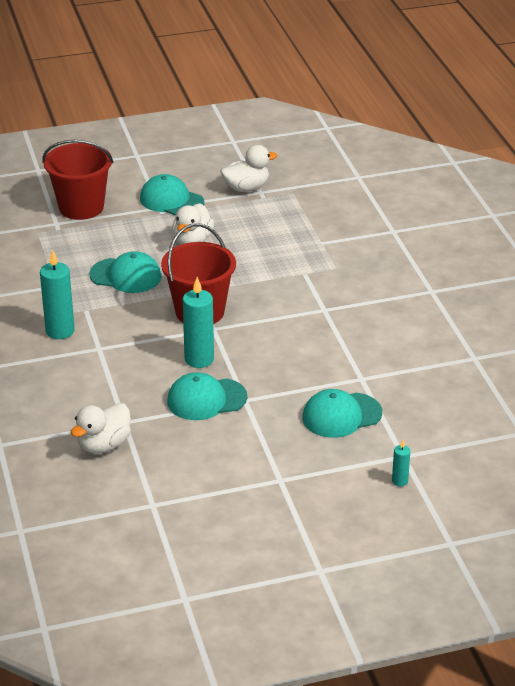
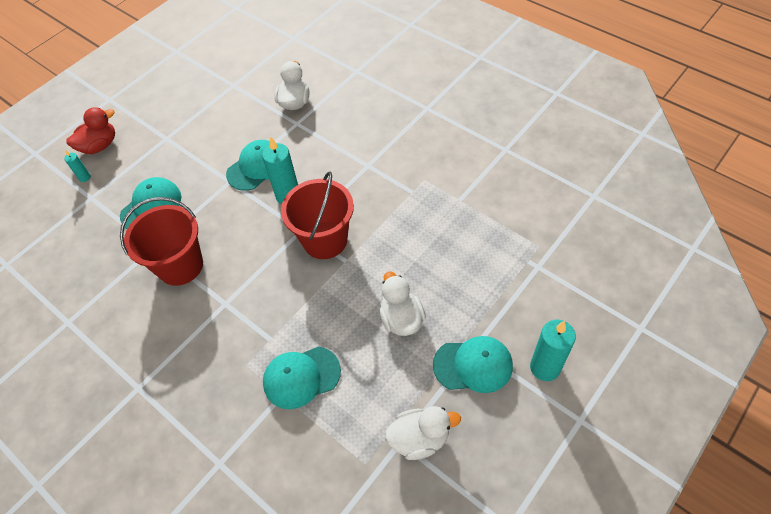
camera: 150 degrees right, 20 degrees up
(60, 331) = (409, 163): turquoise candle -> turquoise candle (545, 367)
(81, 207) = (541, 300): red bucket -> red bucket (180, 265)
(126, 276) = (417, 242): turquoise cap -> turquoise cap (301, 377)
(246, 188) = (419, 438): white duck -> white duck turned 135 degrees counterclockwise
(364, 511) = (99, 146): none -> red duck

